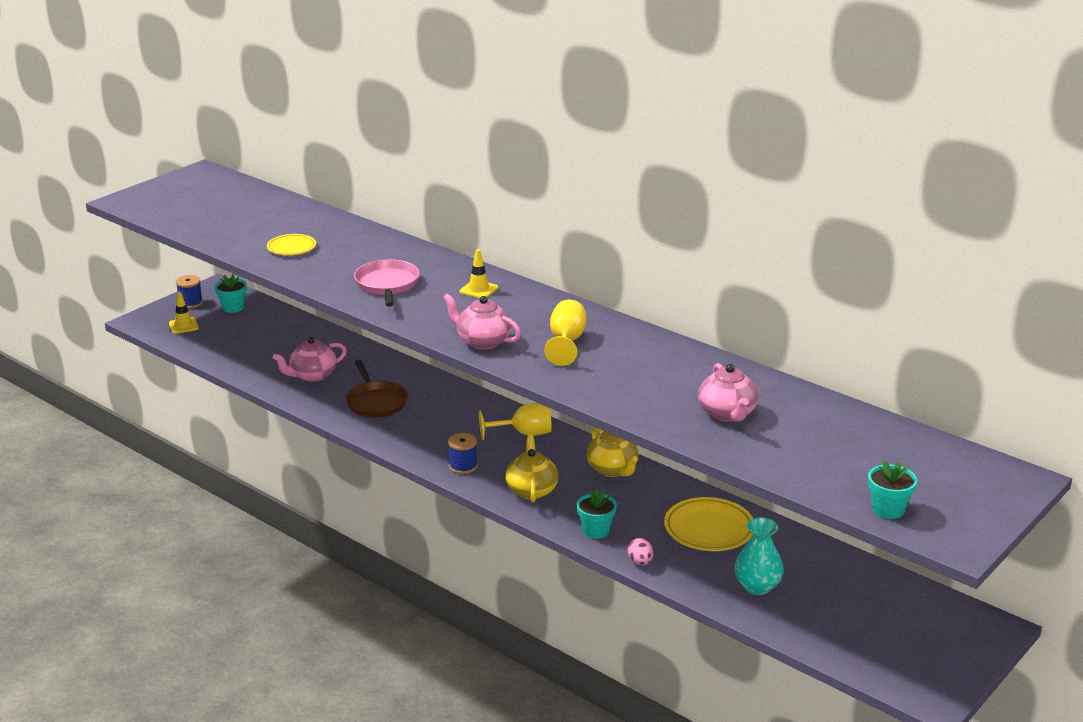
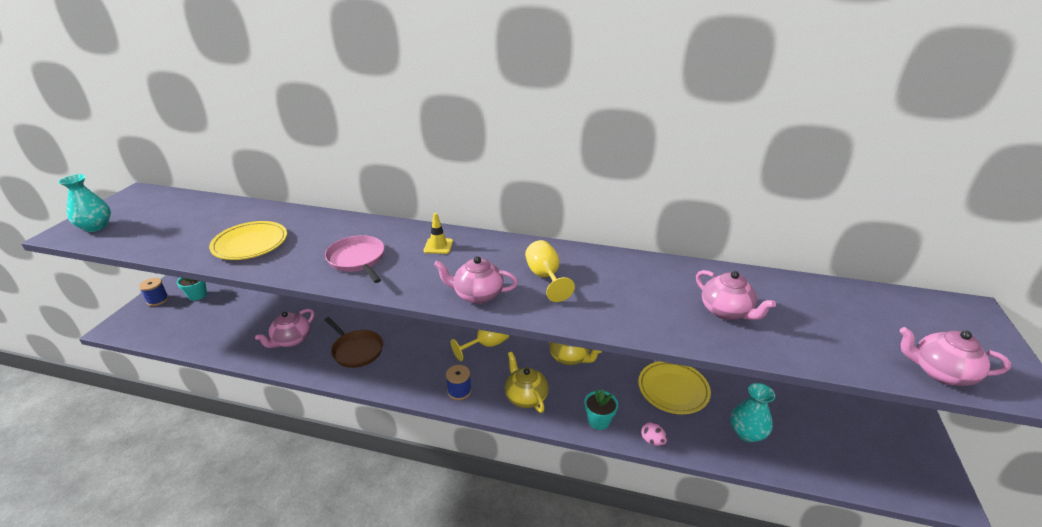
camera: 25 degrees left, 5 degrees up
(154, 200) = (96, 227): none -> turquoise vase
(183, 326) = (157, 323): yellow traffic cone -> none
(291, 248) = (250, 244): yellow plate -> yellow plate, size x1.64
(888, 509) = (940, 372): turquoise flower pot -> pink teapot

